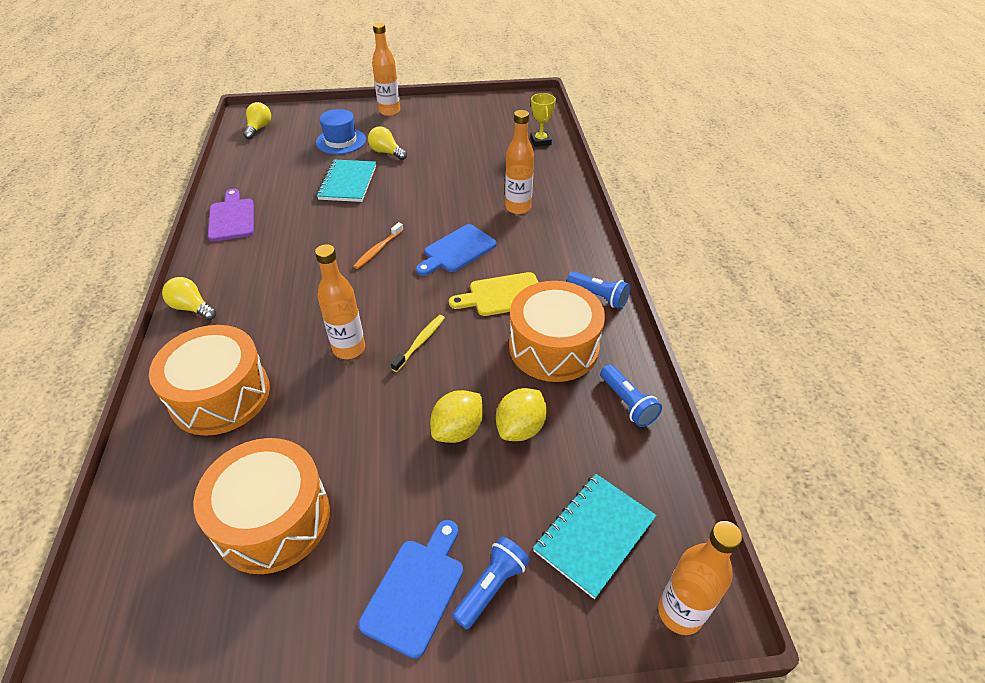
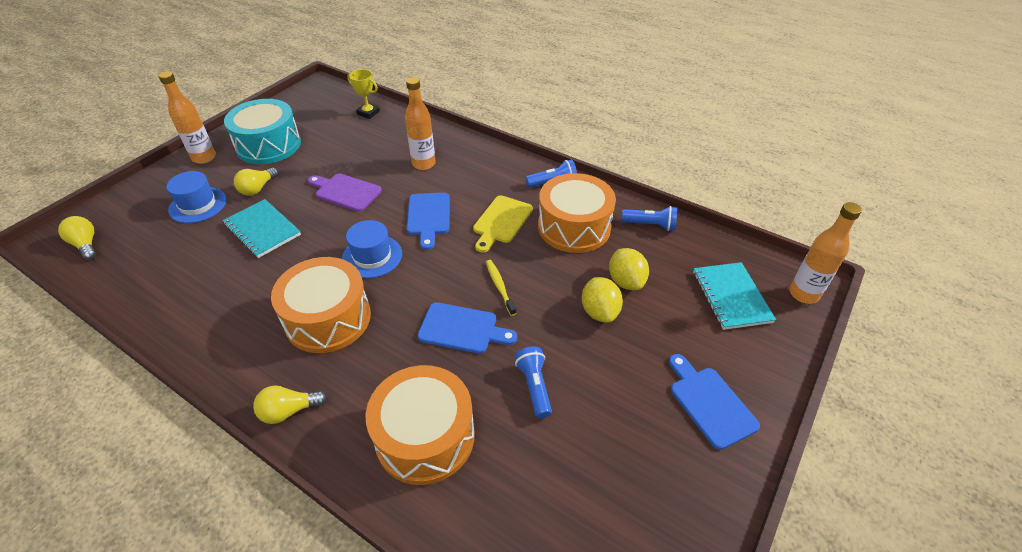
camera: 50 degrees left, 0 degrees up
(232, 218) = (197, 326): purple cutting board -> purple cutting board (345, 192)
(273, 519) = (588, 458): orange drum -> orange drum (328, 318)
(349, 349) = (462, 329): orange bottle -> blue cutting board
(378, 250) = (372, 256): orange toothbrush -> blue hat
(386, 152) = (258, 188): yellow light bulb -> yellow light bulb turned 45 degrees counterclockwise
(438, 126) = (268, 145): none -> turquoise drum
(491, 587) = (733, 364): blue flashlight -> blue flashlight (534, 386)

